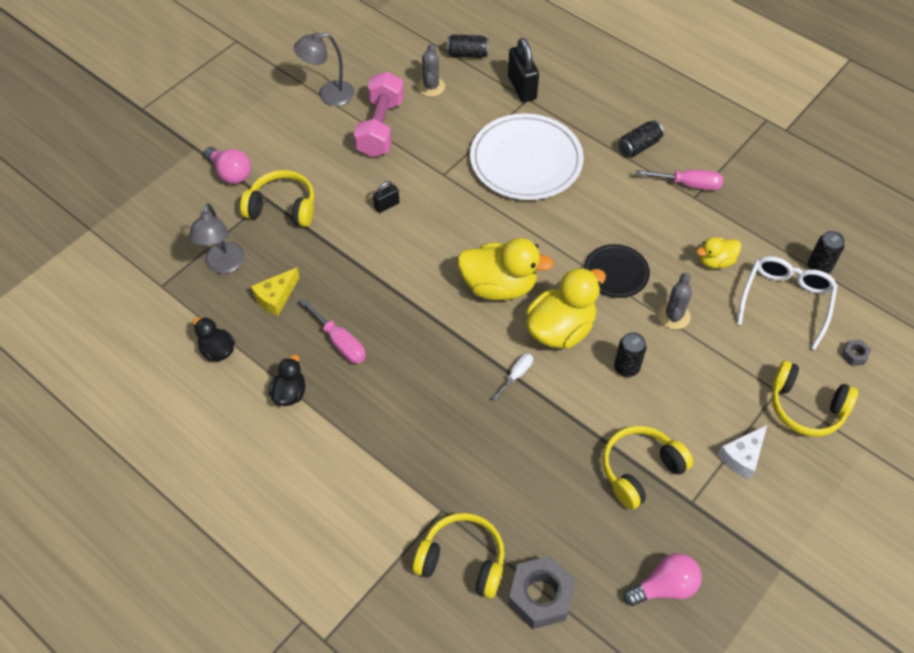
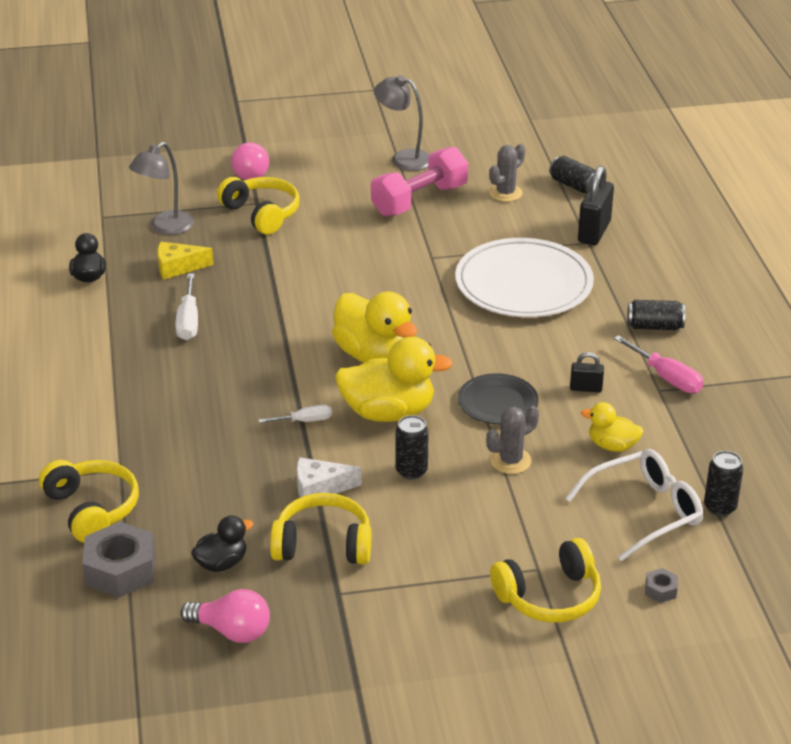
camera: 40 degrees right, 20 degrees down
(289, 393) = (106, 331): black duck -> black duck (222, 563)
(339, 342) = (188, 321): pink screwdriver -> white screwdriver
(386, 205) = (351, 254): black padlock -> black padlock (586, 388)
(742, 456) = (433, 592): white cheese -> white cheese (320, 488)
(805, 407) = (549, 596): yellow headphones -> yellow headphones turned 90 degrees counterclockwise

